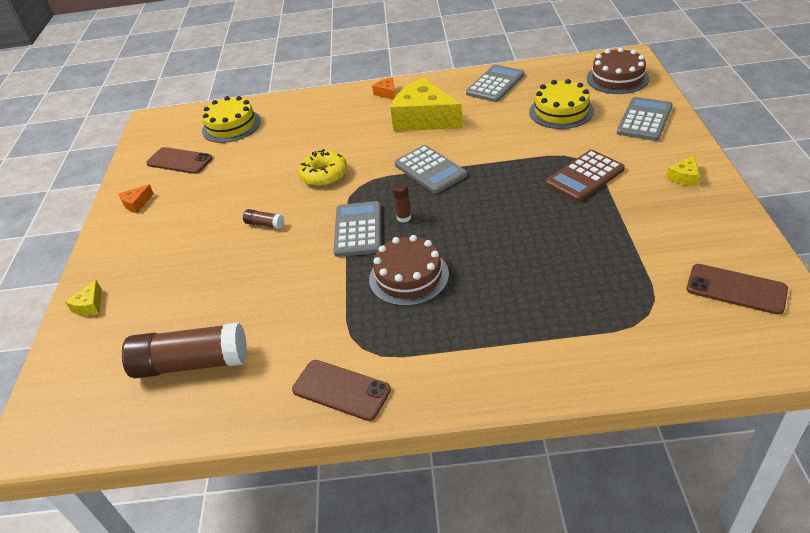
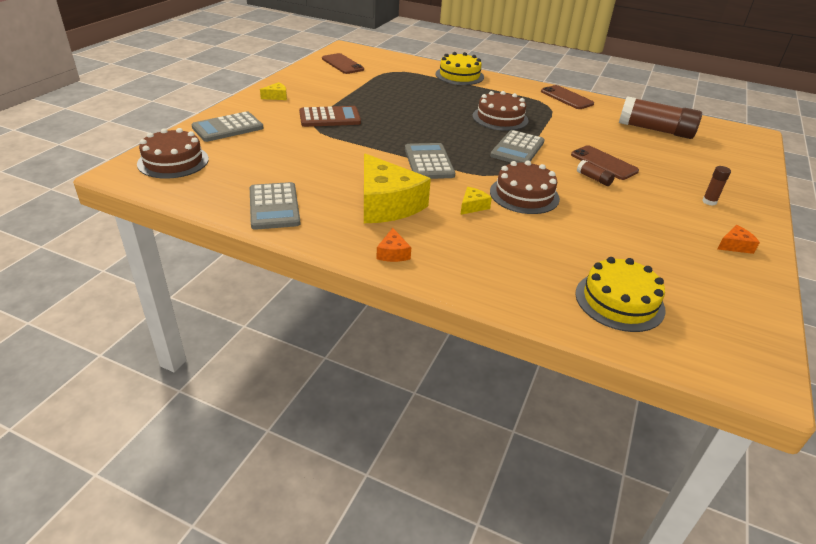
camera: 160 degrees left, 5 degrees down
(90, 305) = (747, 180): yellow cheese -> yellow cheese (472, 206)
(179, 161) = (692, 278): brown phone -> brown phone (604, 163)
(324, 175) = (524, 195): yellow donut -> brown cake
(404, 217) = (478, 143): brown glue stick -> brown glue stick (709, 201)
(495, 84) = (274, 207): grey calculator -> grey calculator turned 75 degrees counterclockwise
(561, 111) = (267, 158): yellow cake -> yellow cake (459, 75)

